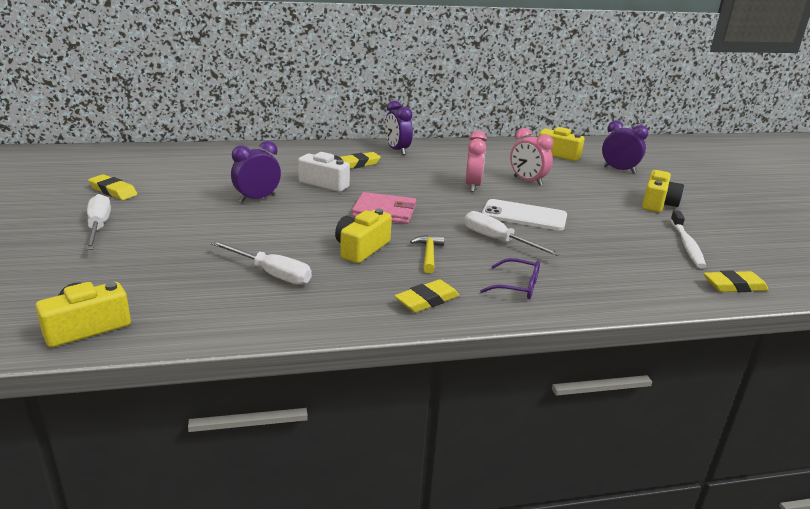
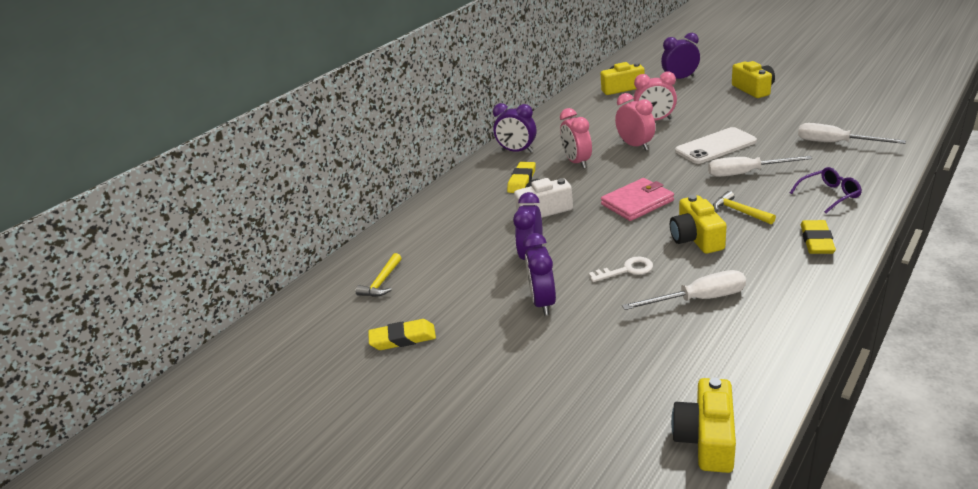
camera: 35 degrees left, 5 degrees up
(99, 227) = (485, 372): white screwdriver -> white screwdriver (835, 143)
(171, 165) = (382, 282): none -> yellow hammer
(202, 220) = (543, 302): none -> purple clock
(280, 235) = (627, 270): none -> white key
(413, 173) = (577, 162): none -> pink clock
(687, 245) = (828, 107): white toothbrush -> none
(734, 286) = (901, 118): yellow eraser -> none

